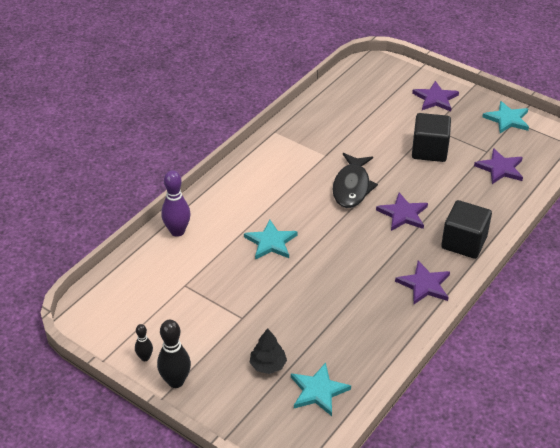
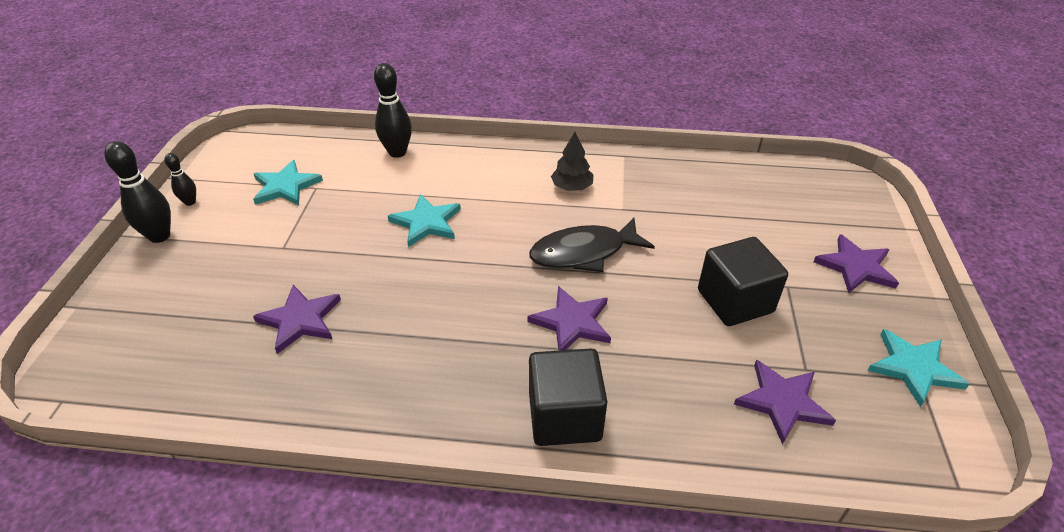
camera: 60 degrees right, 0 degrees up
(177, 231) = (397, 152): purple bowling pin -> black bowling pin
(268, 365) = (209, 298): black tree -> black tree (572, 187)
(318, 391) = (175, 361): turquoise star -> turquoise star (285, 186)
(424, 285) = (437, 401): purple star -> purple star (300, 320)

